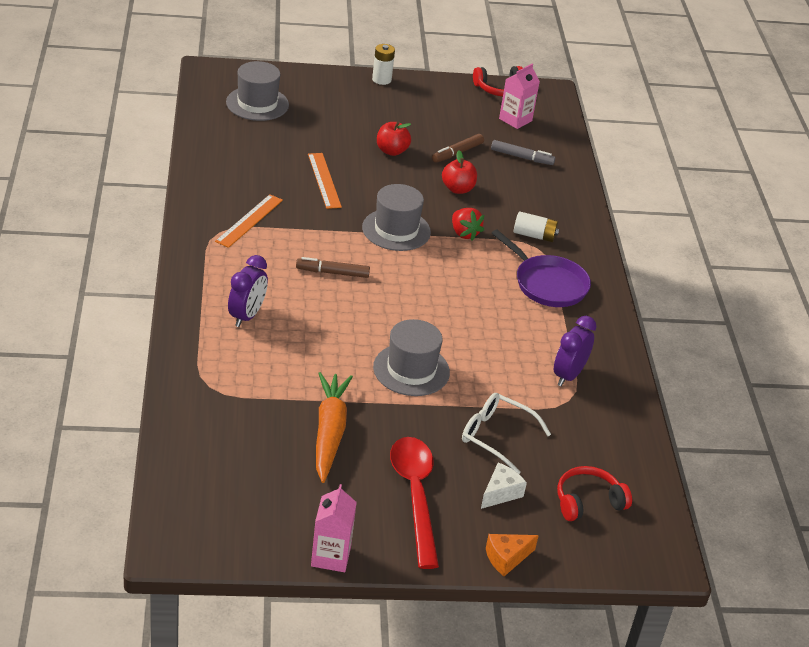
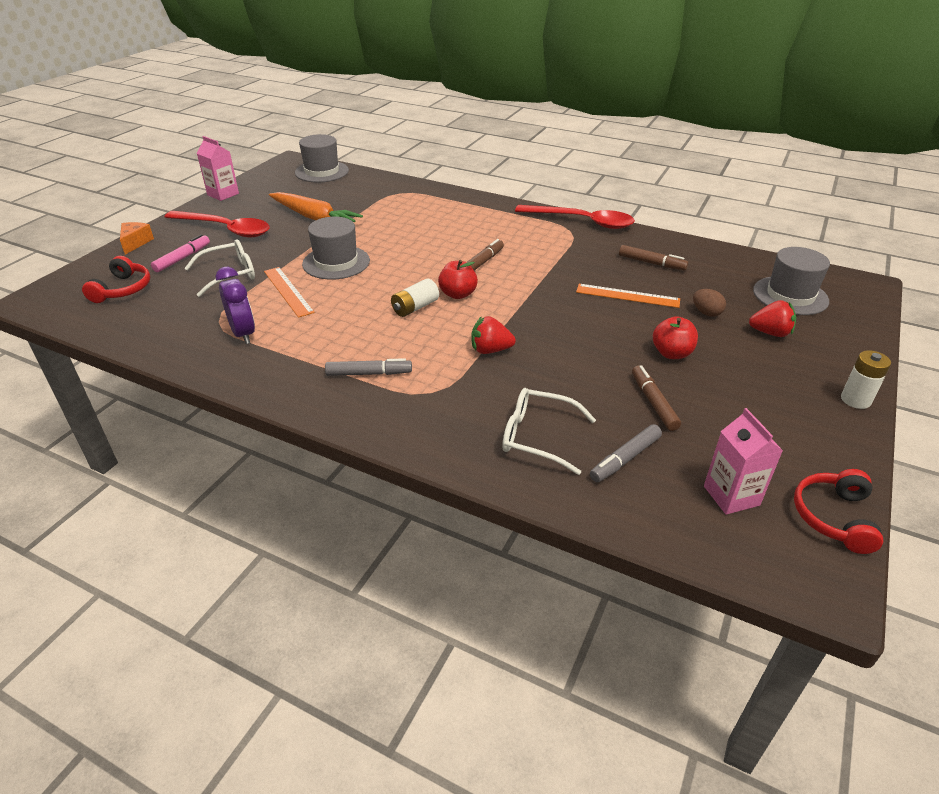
camera: 125 degrees right, 0 degrees up
(191, 228) = (582, 221): none -> red spoon
(246, 316) = (458, 218): purple clock -> none
(249, 220) = (579, 245): orange ruler -> orange ruler (288, 291)
(253, 174) = (651, 263): none -> brown marker
(319, 140) = (706, 313): none -> brown egg
(325, 111) = (770, 333): none -> red strawberry
(396, 230) = (522, 311): grey hat -> grey hat (322, 171)
(457, 189) = (574, 375): red apple -> red apple (458, 294)
(500, 493) = (183, 258): white cheese -> pink marker
(534, 235) = (454, 399): white battery -> white battery (415, 307)
(535, 192) = (537, 437): none -> white glasses
(547, 284) = (369, 373): purple pan -> grey marker

